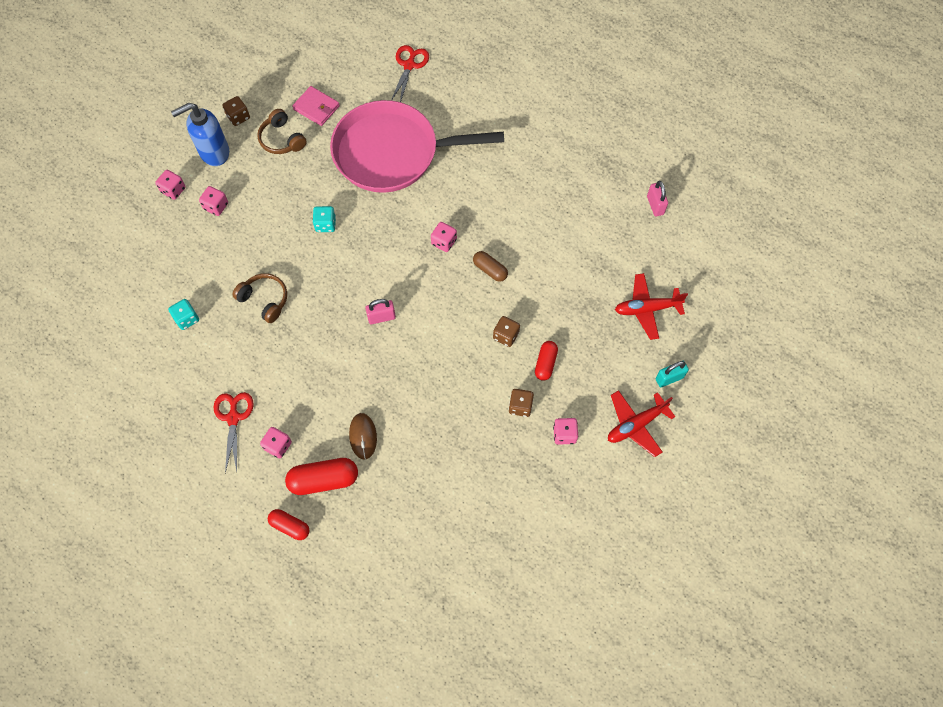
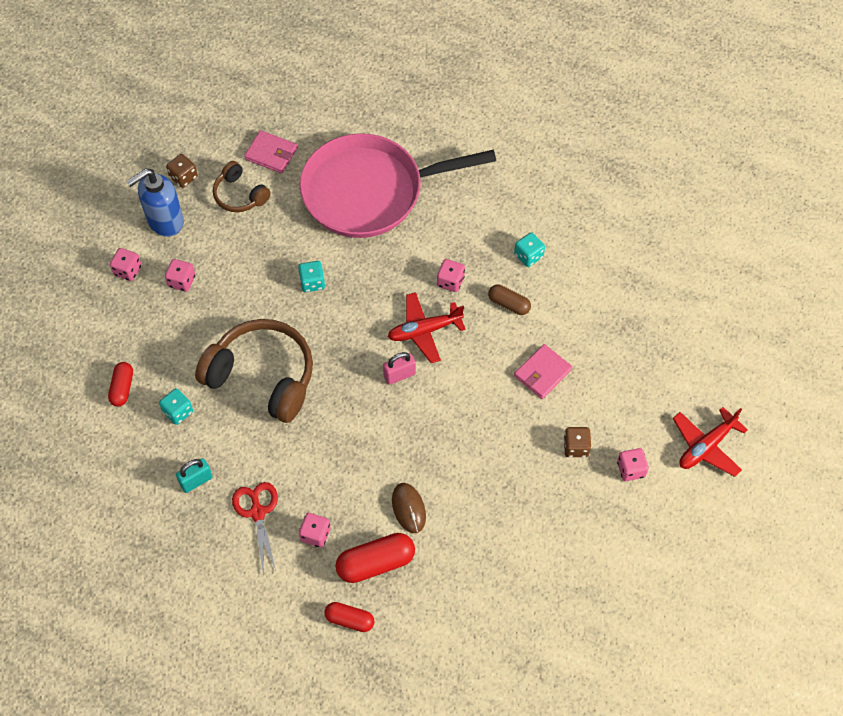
camera: 10 degrees left, 5 degrees down
(264, 300) = (262, 377): brown headphones -> brown headphones, size x1.88
(409, 65) = (366, 91): red scissors -> none
(506, 335) = (542, 373): brown dice -> pink wallet
(516, 230) = (528, 256): none -> turquoise dice
(545, 363) = (593, 396): red capsule -> red capsule (122, 388)
(647, 309) = (690, 319): red plane -> red plane (424, 331)
(655, 205) = (675, 206): pink padlock -> none
(669, 378) = (731, 390): turquoise padlock -> turquoise padlock (196, 481)

